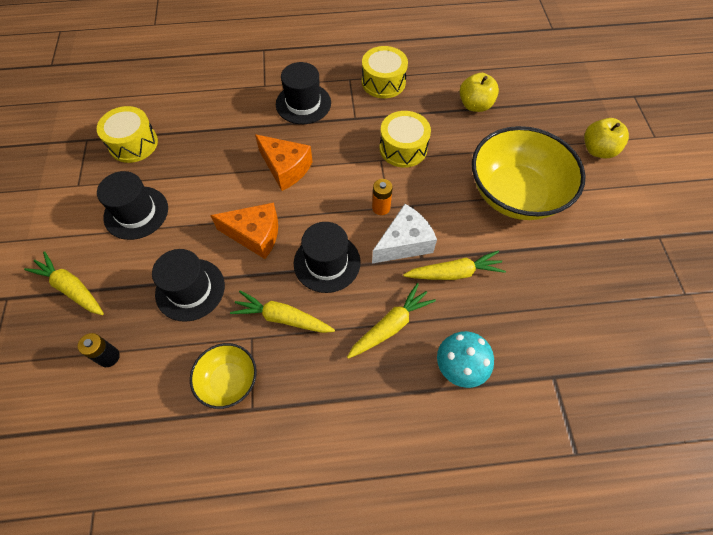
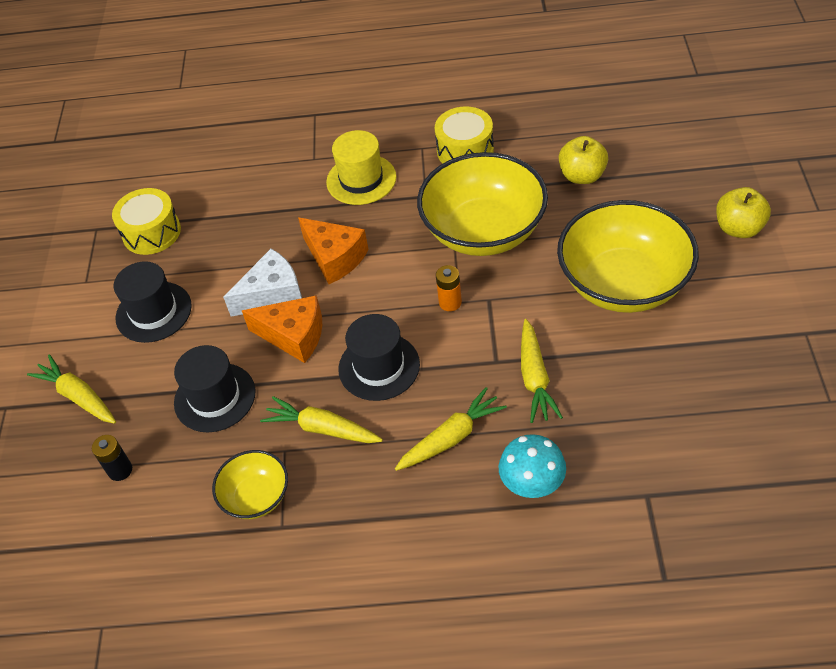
camera: 10 degrees right, 10 degrees down
(303, 103) = (361, 179): black hat -> yellow hat
(403, 148) = (484, 231): yellow drum -> yellow bowl
(404, 243) = (475, 344): white cheese -> white cheese (272, 295)
(454, 273) = (535, 377): yellow carrot -> yellow carrot turned 90 degrees clockwise

